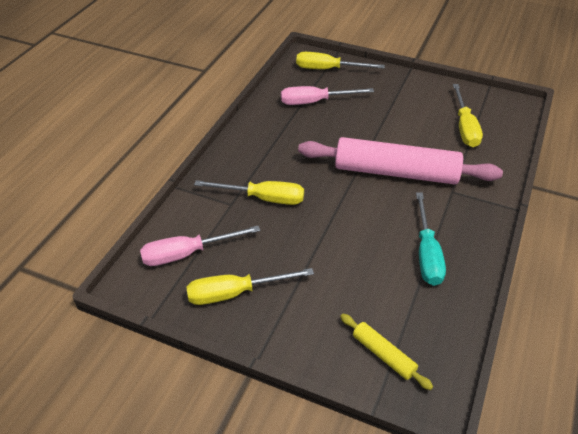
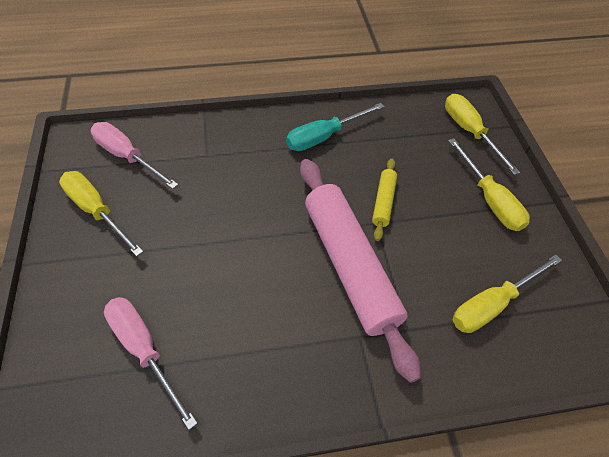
camera: 55 degrees right, 10 degrees up
(263, 198) = (229, 173): yellow screwdriver -> yellow screwdriver (489, 199)
(315, 102) = (404, 146): pink screwdriver -> pink screwdriver (144, 350)
(383, 355) = (68, 368): yellow rolling pin -> yellow rolling pin (383, 202)
(426, 253) = (237, 350): turquoise screwdriver -> turquoise screwdriver (324, 137)

